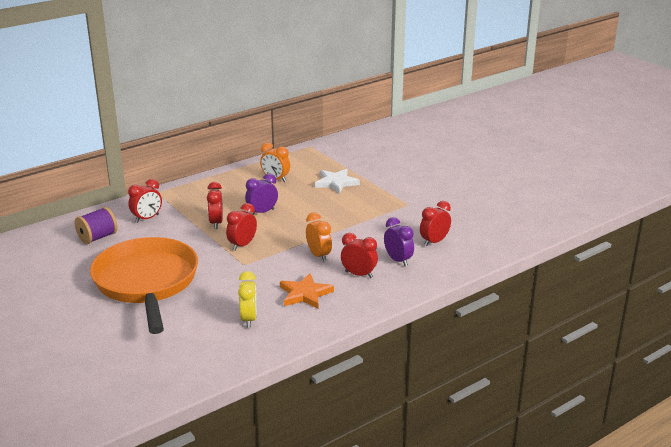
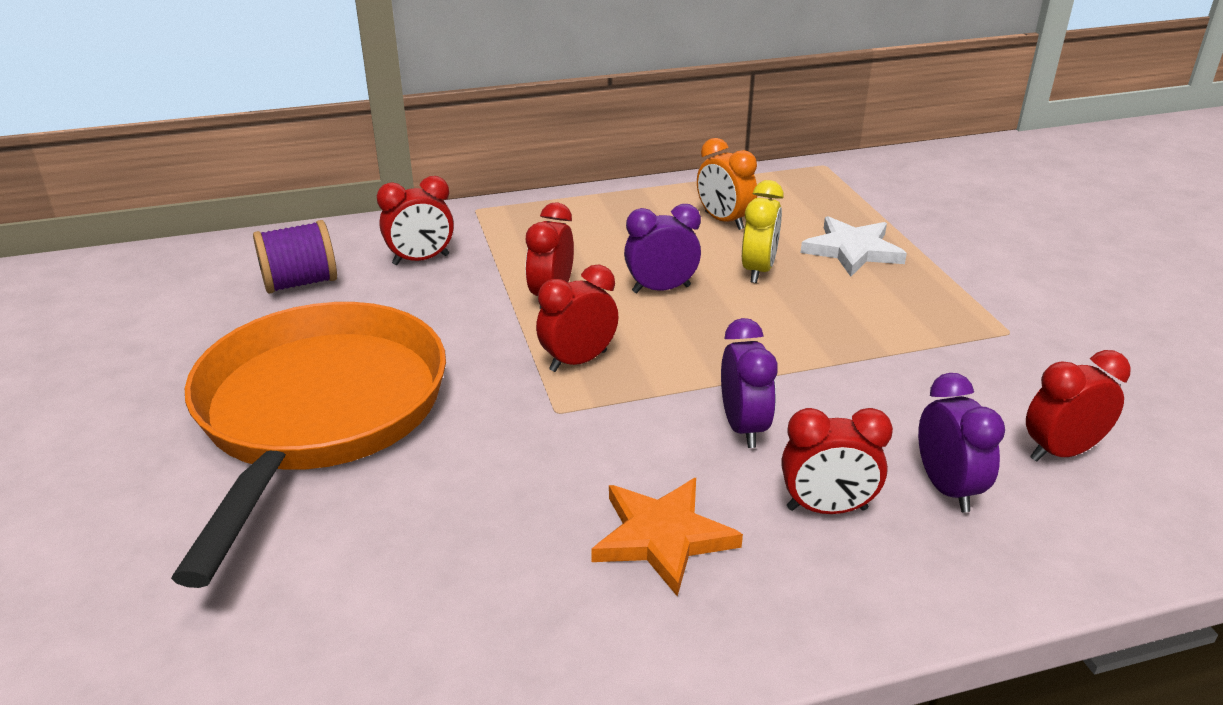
camera: 20 degrees right, 5 degrees up
(249, 319) = (482, 583): yellow clock -> yellow clock (758, 270)
(319, 255) = (743, 427): orange clock -> purple clock
(359, 274) = (827, 509): red clock -> red clock turned 135 degrees clockwise

